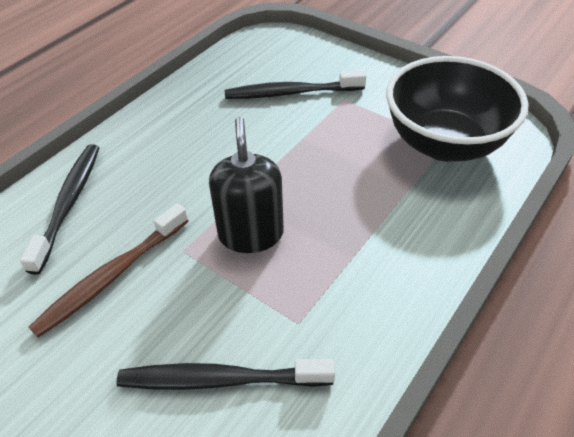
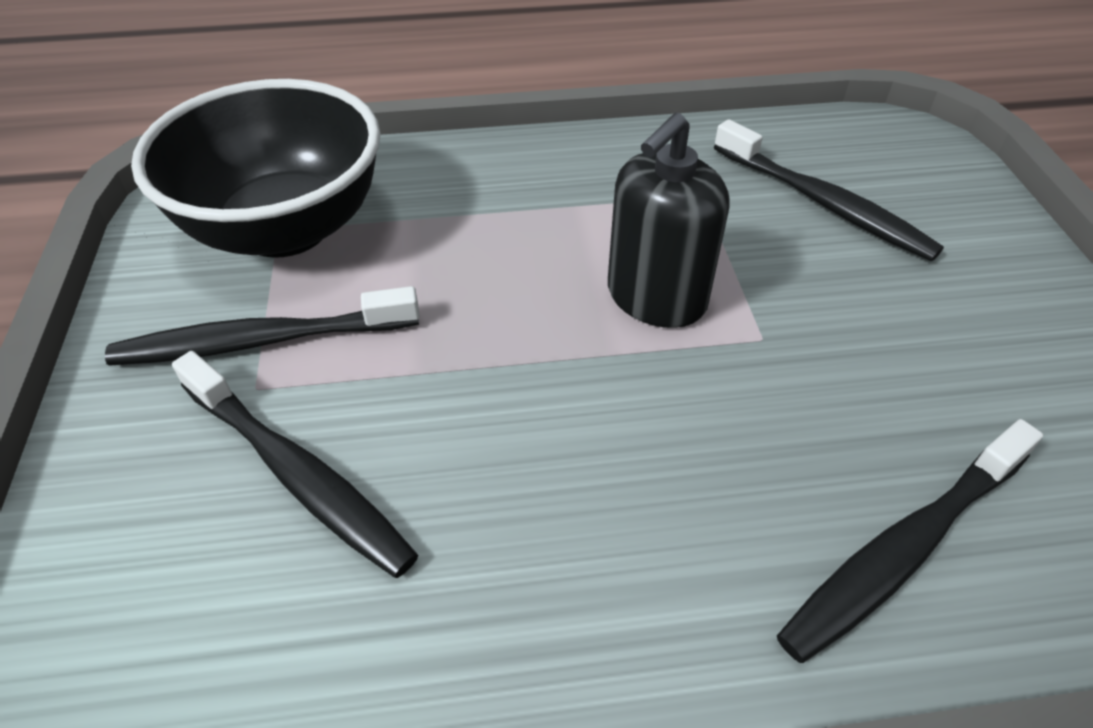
camera: 135 degrees left, 0 degrees up
(111, 276) = (887, 370): brown toothbrush -> none
(368, 109) = (261, 341): none -> black toothbrush

